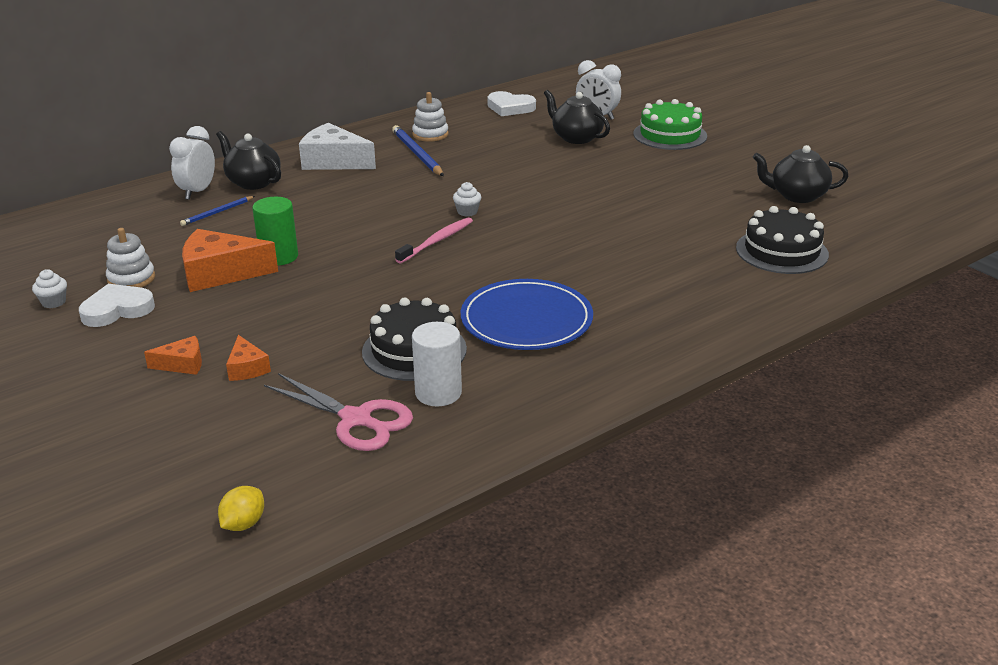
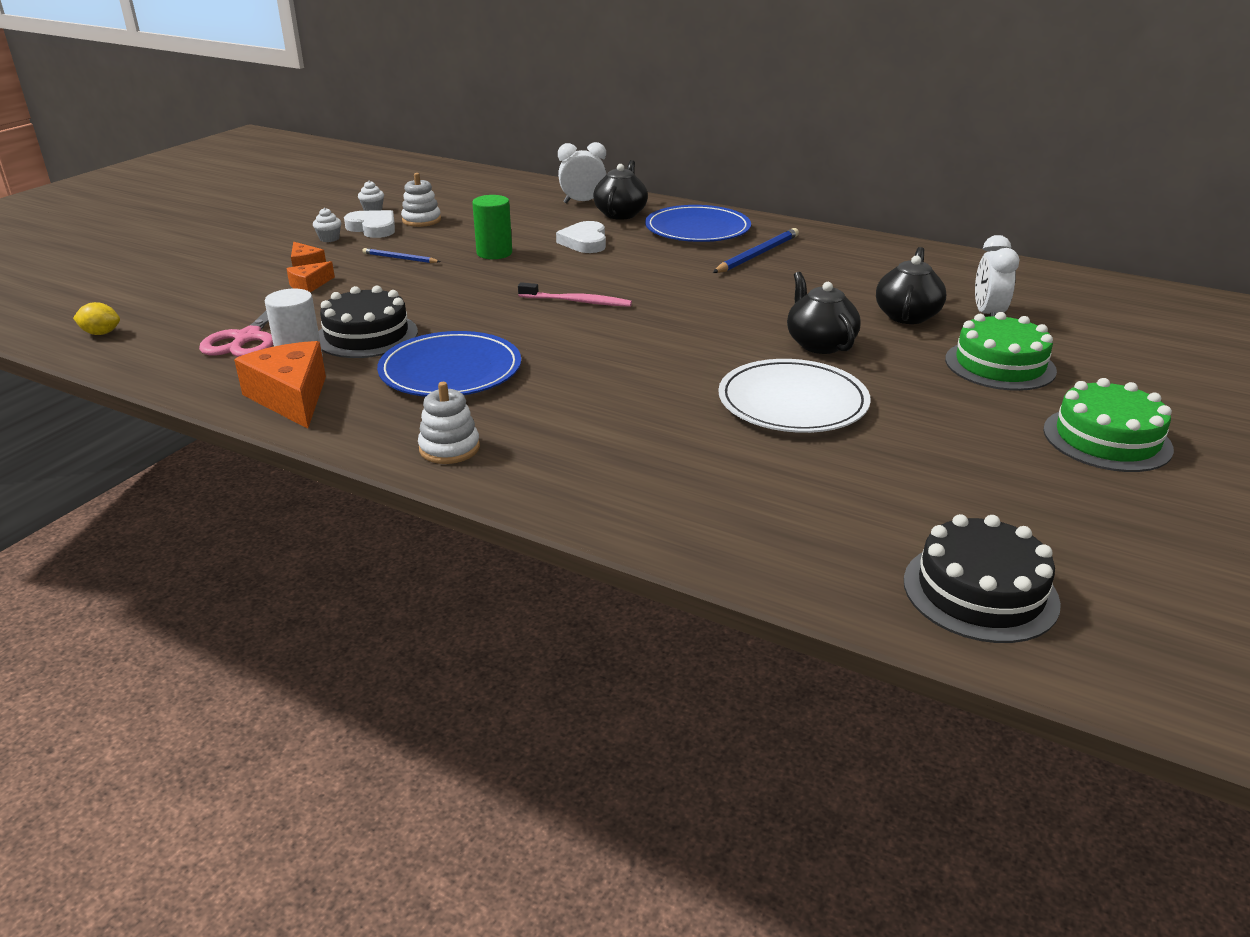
camera: 65 degrees right, 0 degrees up
(217, 213) = (552, 217): blue pencil -> blue pencil (399, 258)
(220, 273) = (450, 242): orange cheese -> orange cheese (291, 397)
(334, 161) = (697, 229): white cheese -> blue plate
(430, 134) = (811, 250): white stacking toy -> white stacking toy (449, 448)
(467, 212) = (653, 301): white cupcake -> white cupcake (329, 238)
(510, 108) = (938, 269): white heart -> white heart (585, 242)
(676, 205) = (792, 402): none -> white plate
(776, 138) = (1107, 439): none -> green cake
(781, 251) = (734, 491): black cake -> black cake (980, 591)
(797, 196) = (923, 481): black teapot -> black teapot (819, 344)

